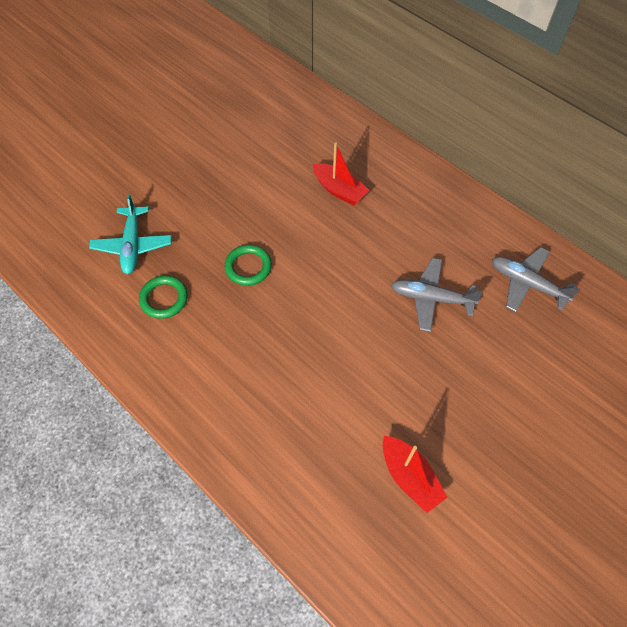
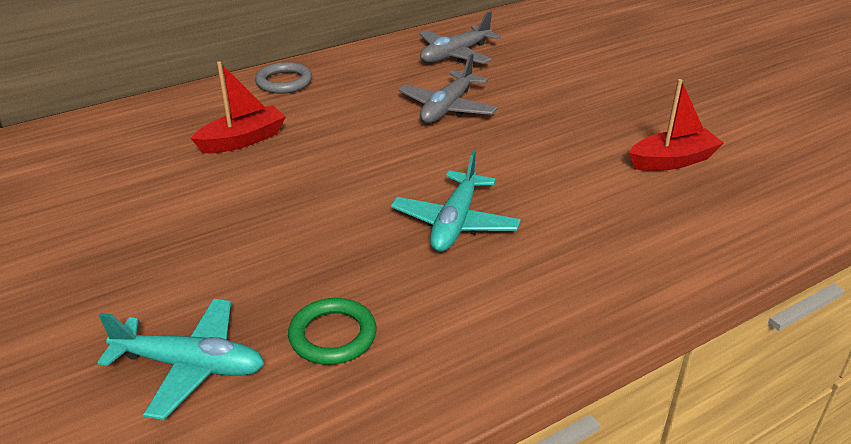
camera: 75 degrees left, 25 degrees down
(248, 267) = (322, 236): green ring -> none
(281, 335) = (455, 223): none -> turquoise plane
(427, 184) = (284, 82): none -> grey ring

